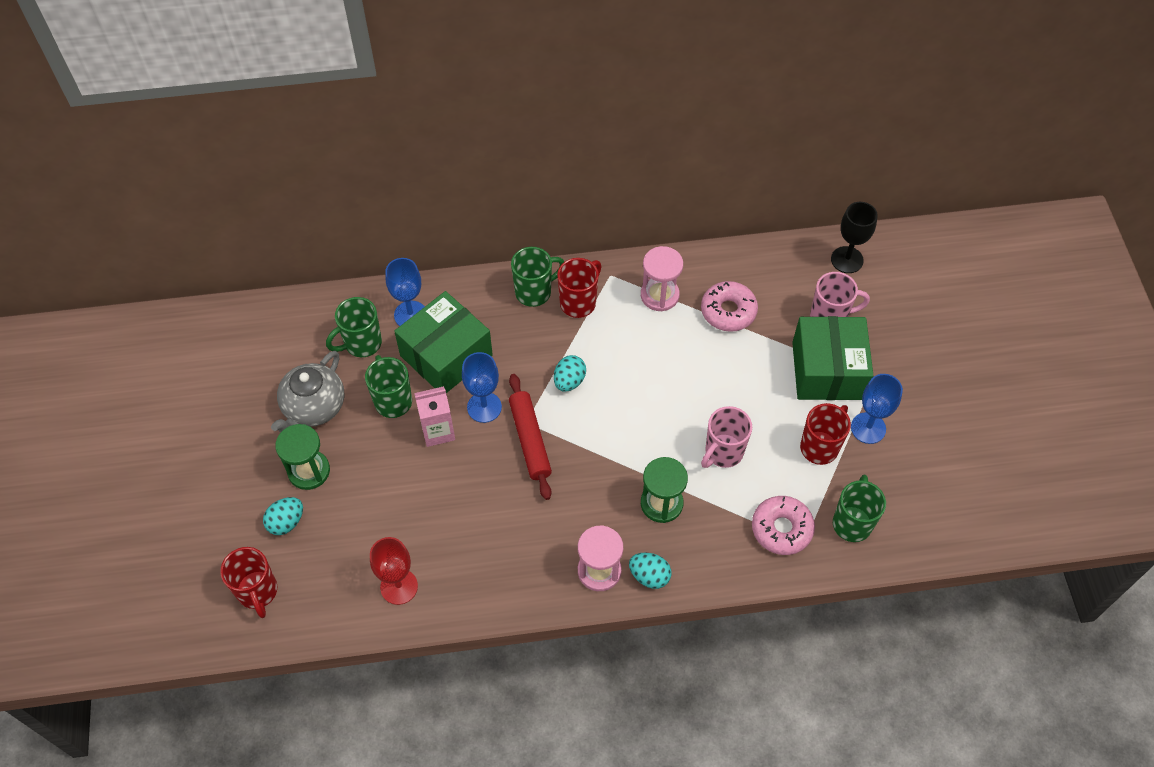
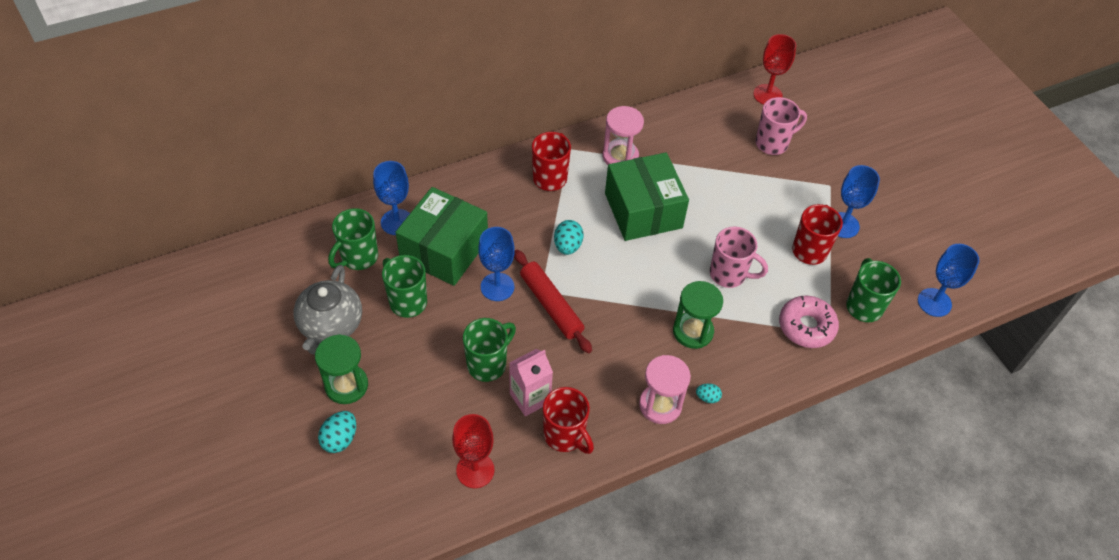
camera: 20 degrees left, 5 degrees down
(257, 592) = (333, 514): red mug -> red mug (565, 436)
(438, 431) = (461, 318): pink carton -> pink carton (530, 398)
(534, 292) = (506, 177): green mug -> green mug (488, 364)
(649, 576) = (707, 397): turquoise egg -> turquoise egg, size x0.60
(723, 452) = (729, 274): pink mug -> pink mug turned 90 degrees counterclockwise
(728, 311) = (685, 157): pink donut -> none
(827, 370) = (789, 186): green box -> green box (643, 210)
(847, 260) = (767, 95): black goblet -> red goblet
(931, 538) = (934, 302): none -> blue goblet

